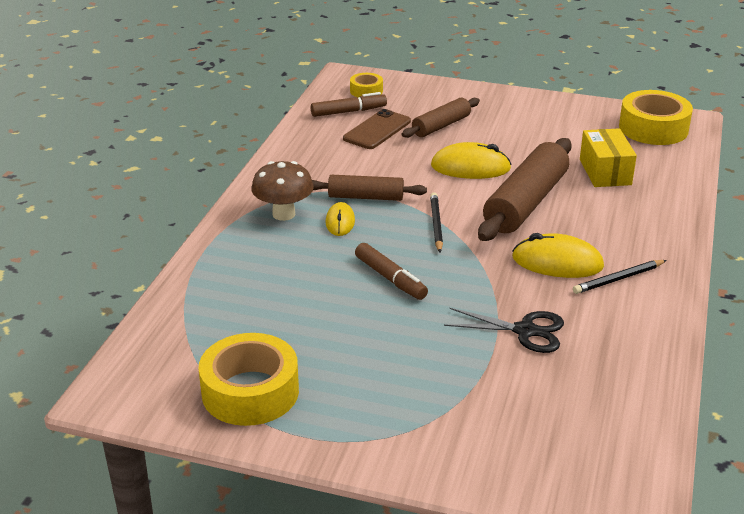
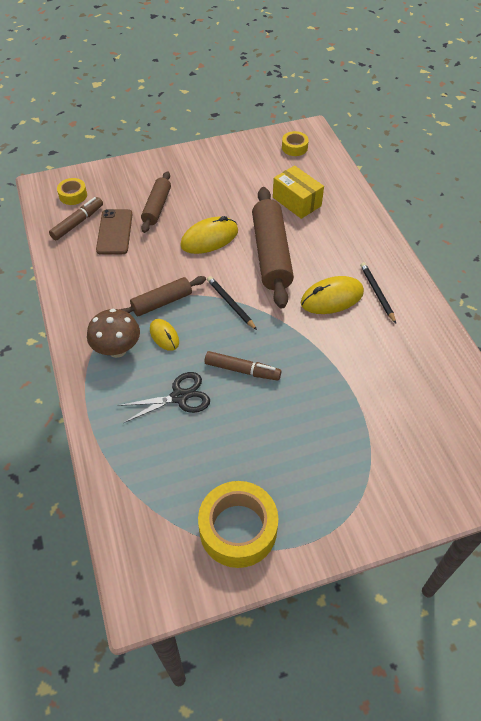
camera: 35 degrees left, 20 degrees up
(525, 331) = (360, 368): black scissors -> black scissors (179, 397)
(618, 279) = (377, 293): black pencil -> black pencil turned 135 degrees clockwise
(653, 128) = (294, 147): yellow tape -> yellow tape, size x0.51

